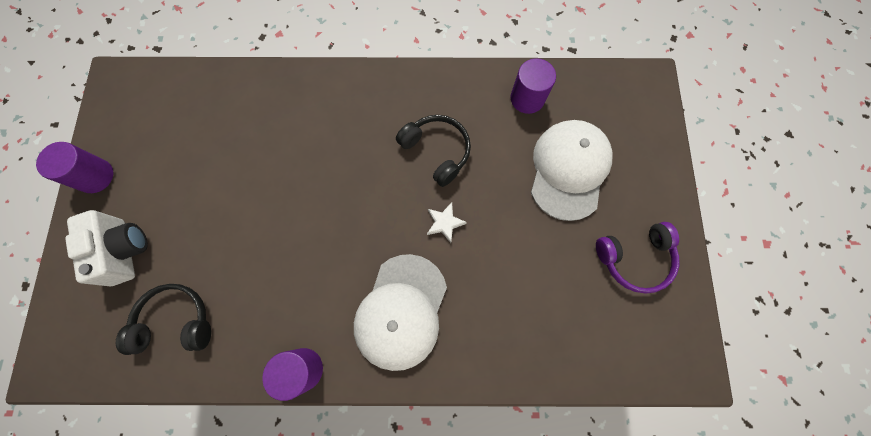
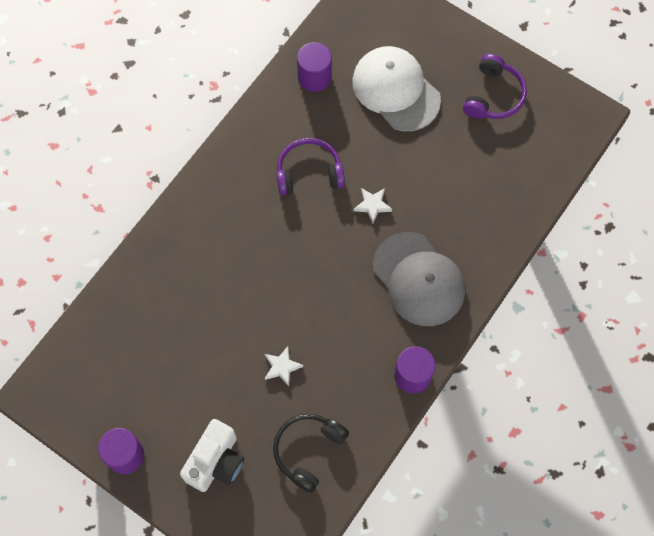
camera: 55 degrees left, 5 degrees down
(125, 250) = (216, 462): white camera -> white camera turned 105 degrees clockwise
(242, 247) = (282, 367): none -> white star
(401, 311) = (418, 279): white cap -> grey cap
(436, 151) = (309, 173): black headphones -> purple headphones

